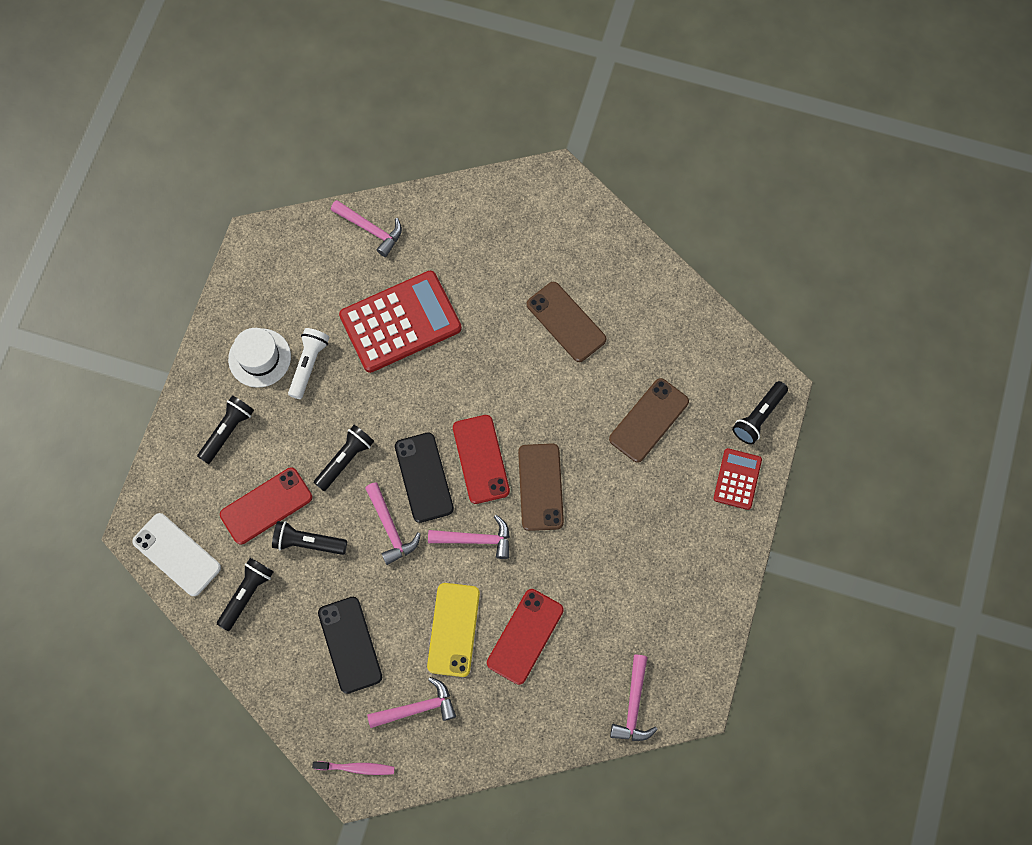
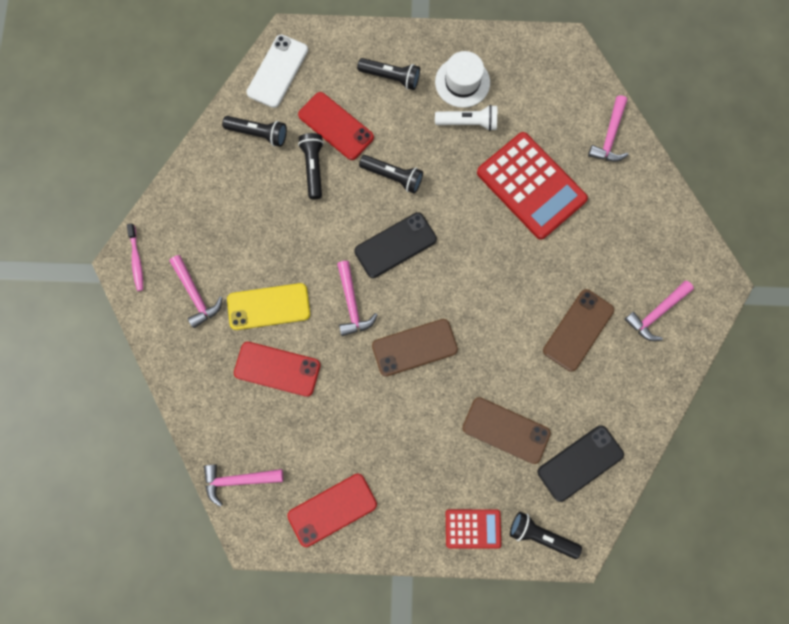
camera: 75 degrees right, 5 degrees up
(350, 644) = (236, 226): black phone -> black phone (580, 463)
(390, 528) = (343, 230): pink hammer -> pink hammer (656, 313)
(480, 459) = (425, 289): red phone -> red phone (332, 509)

